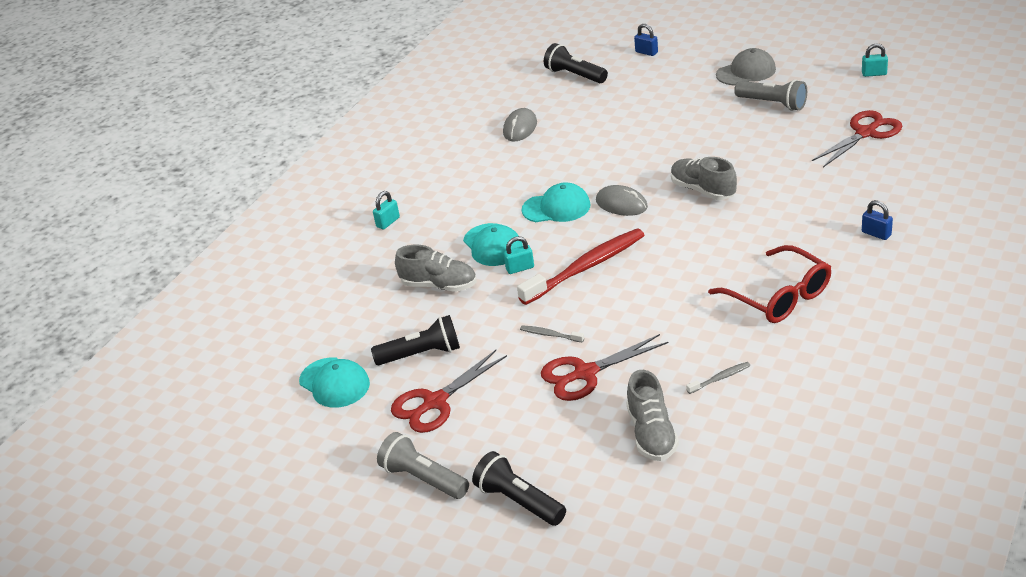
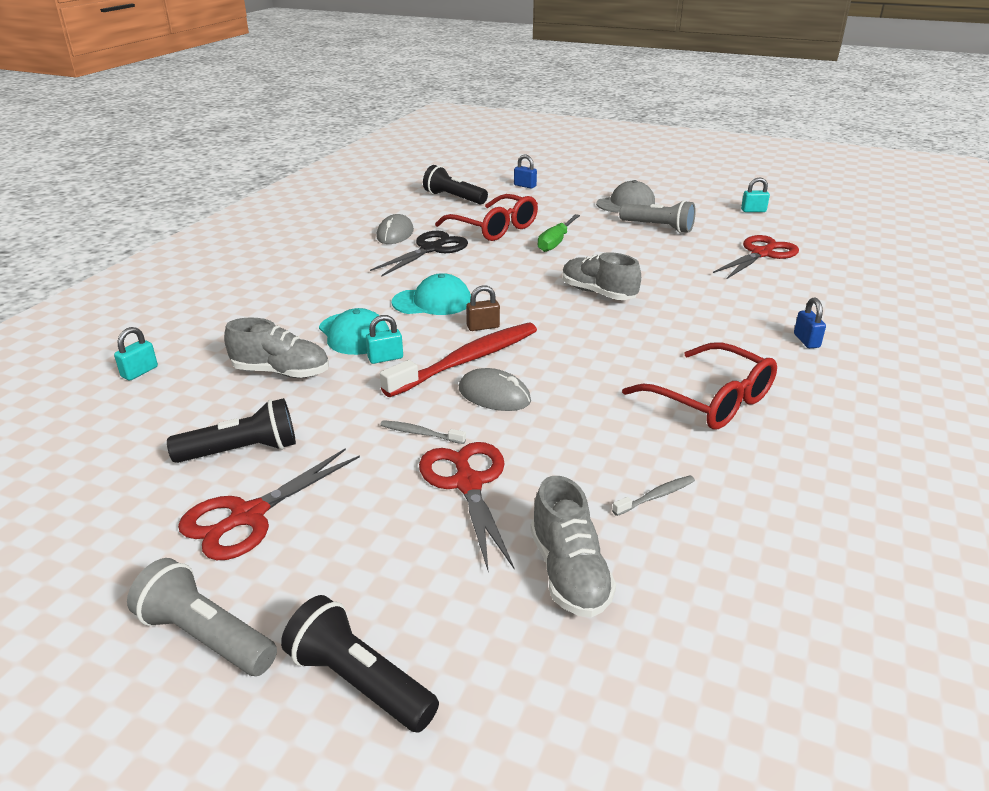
camera: 10 degrees left, 5 degrees down
(334, 383) = (107, 484): turquoise cap -> none
(388, 222) = (232, 307): turquoise padlock -> turquoise padlock (139, 372)
(554, 145) = (431, 249): none -> black scissors
(585, 373) = (468, 483): red scissors -> red scissors turned 105 degrees clockwise
(599, 232) = (483, 327): none -> brown padlock
(613, 114) = (494, 228): none -> red glasses
(621, 204) = (507, 302): grey mouse -> grey mouse (494, 395)
(671, 130) = (556, 242): none -> green screwdriver
(876, 233) = (806, 341): blue padlock -> blue padlock turned 45 degrees clockwise

